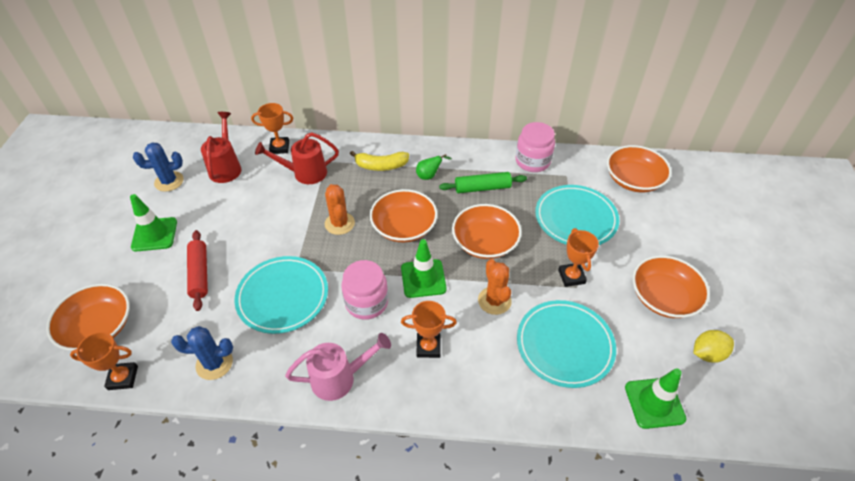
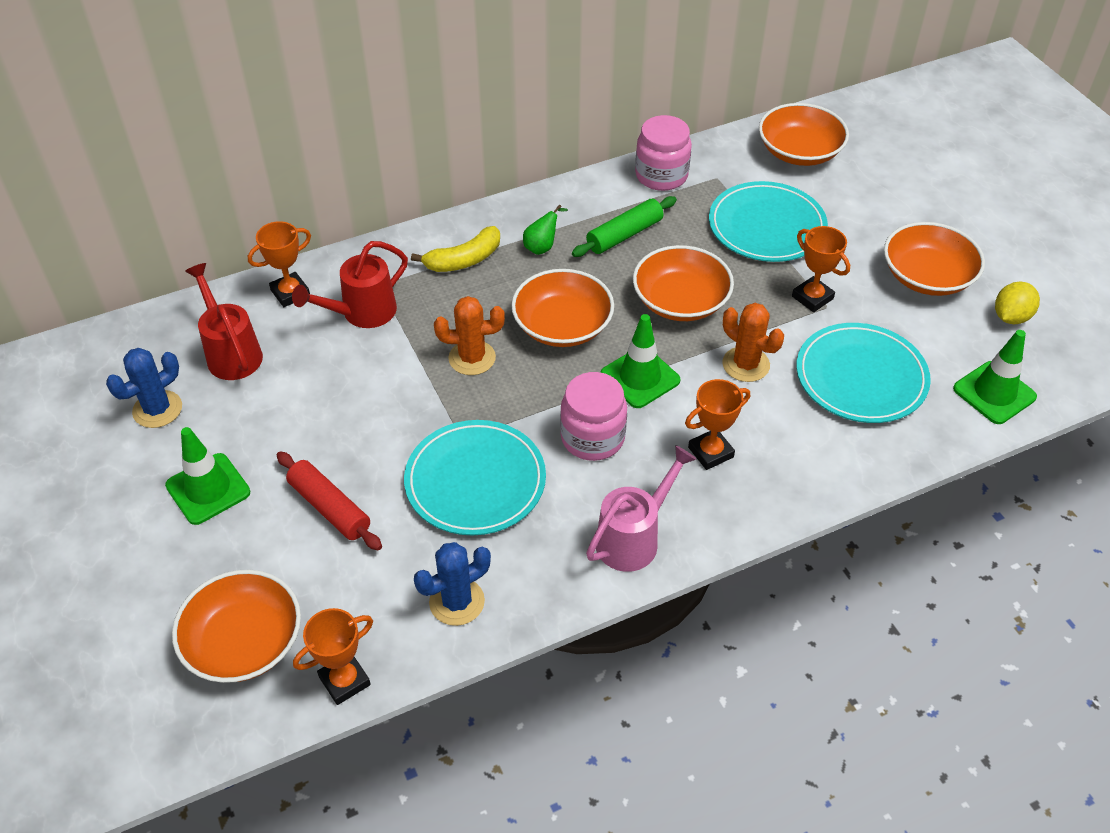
camera: 30 degrees left, 0 degrees up
(339, 223) = (472, 358): orange cactus -> orange cactus turned 45 degrees counterclockwise

